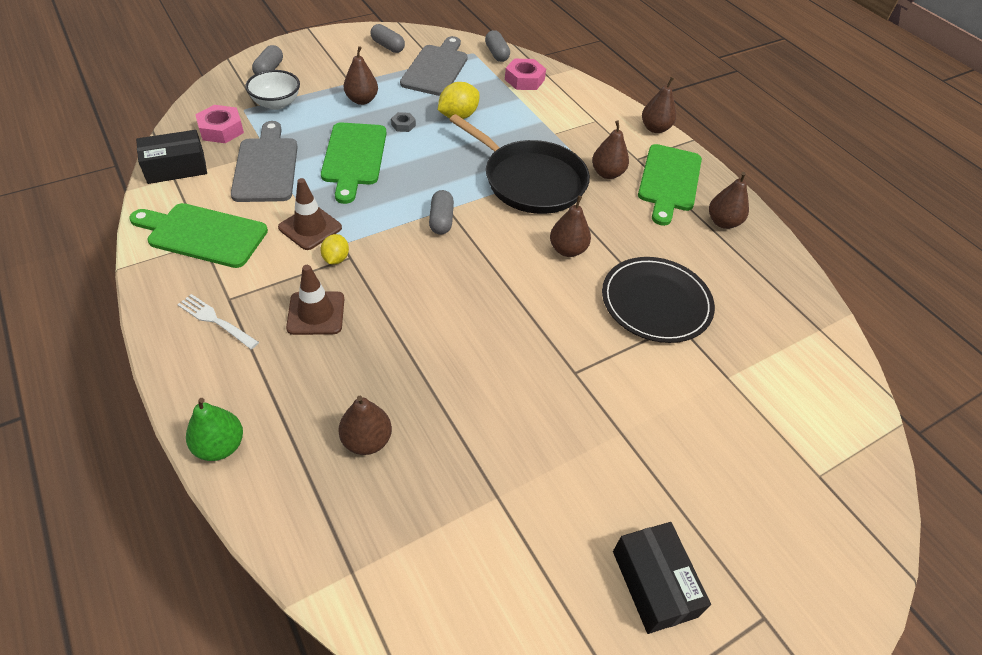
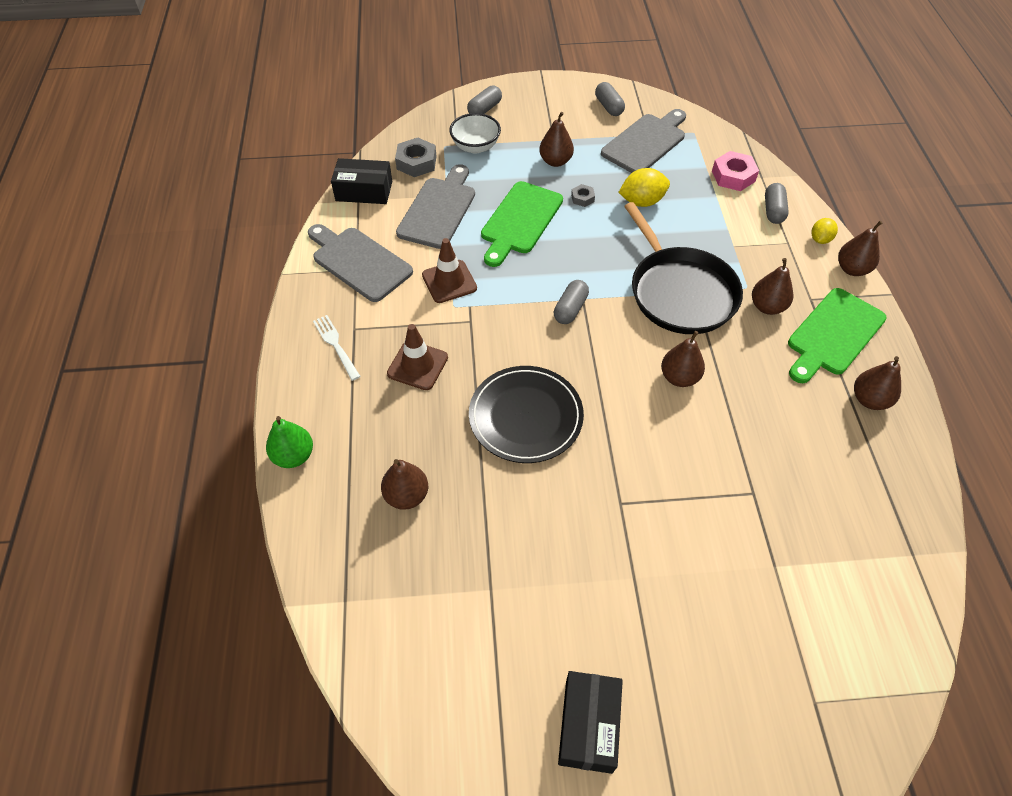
camera: 30 degrees right, 5 degrees up
(203, 234) = (359, 262): green cutting board -> grey cutting board
(221, 129) = (416, 162): pink nut -> grey nut
(336, 259) = (457, 319): yellow lemon -> yellow lemon (820, 239)
(496, 54) = (718, 139): grey capsule -> grey capsule (773, 210)
(656, 302) = (742, 462): black plate -> black plate (525, 416)

